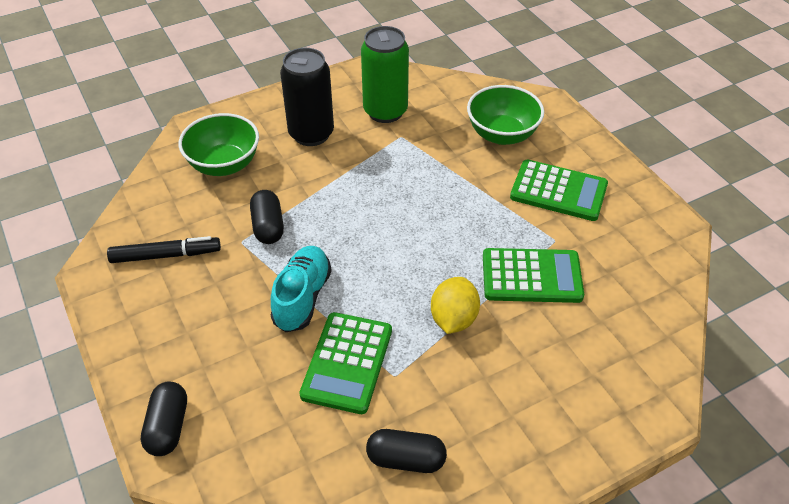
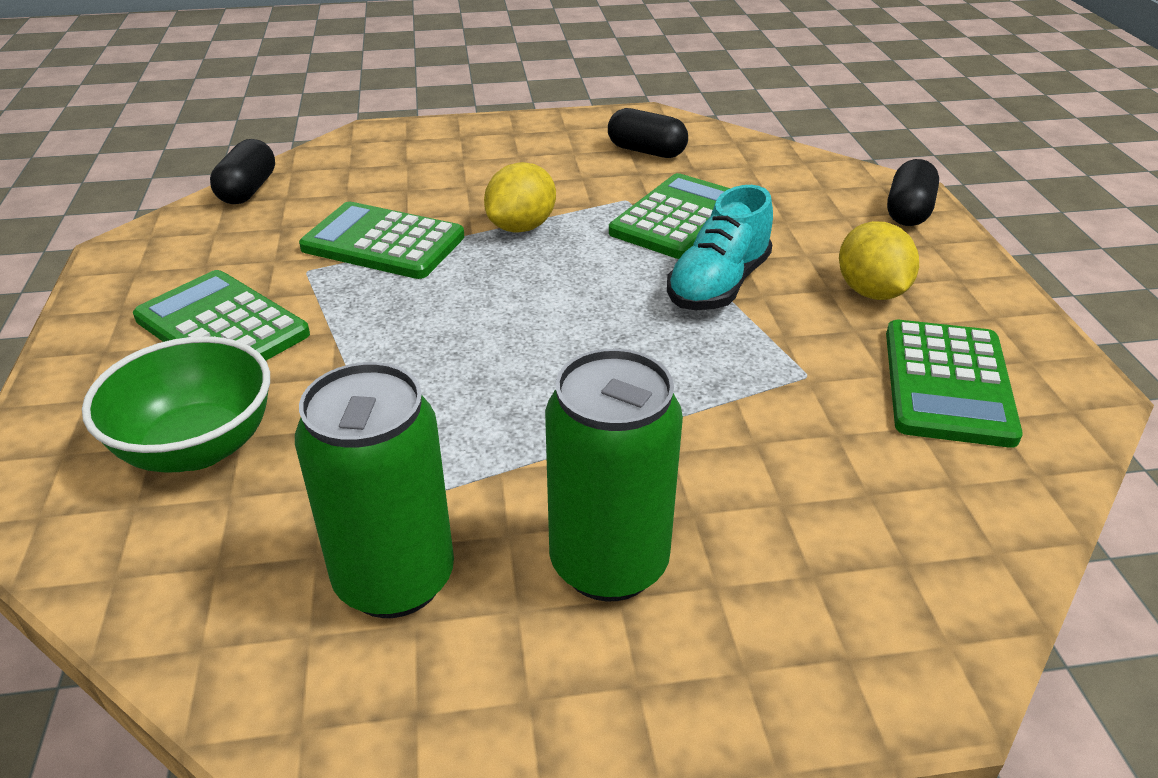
camera: 160 degrees left, 10 degrees down
(166, 255) = (947, 383): black marker -> green calculator
(203, 319) = (871, 292): none -> yellow lemon
(224, 164) = (838, 536): green bowl -> none
(268, 226) = (754, 387): black capsule -> black capsule (248, 190)
(311, 134) = (609, 564): black can -> green can

